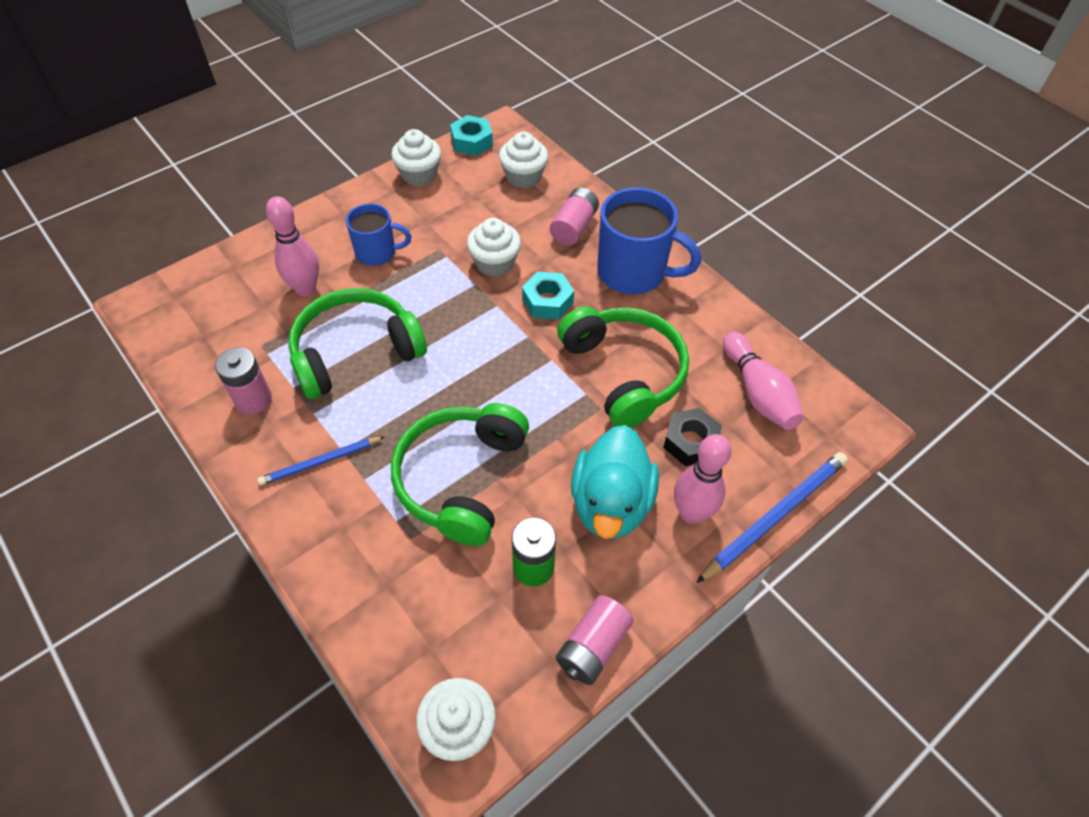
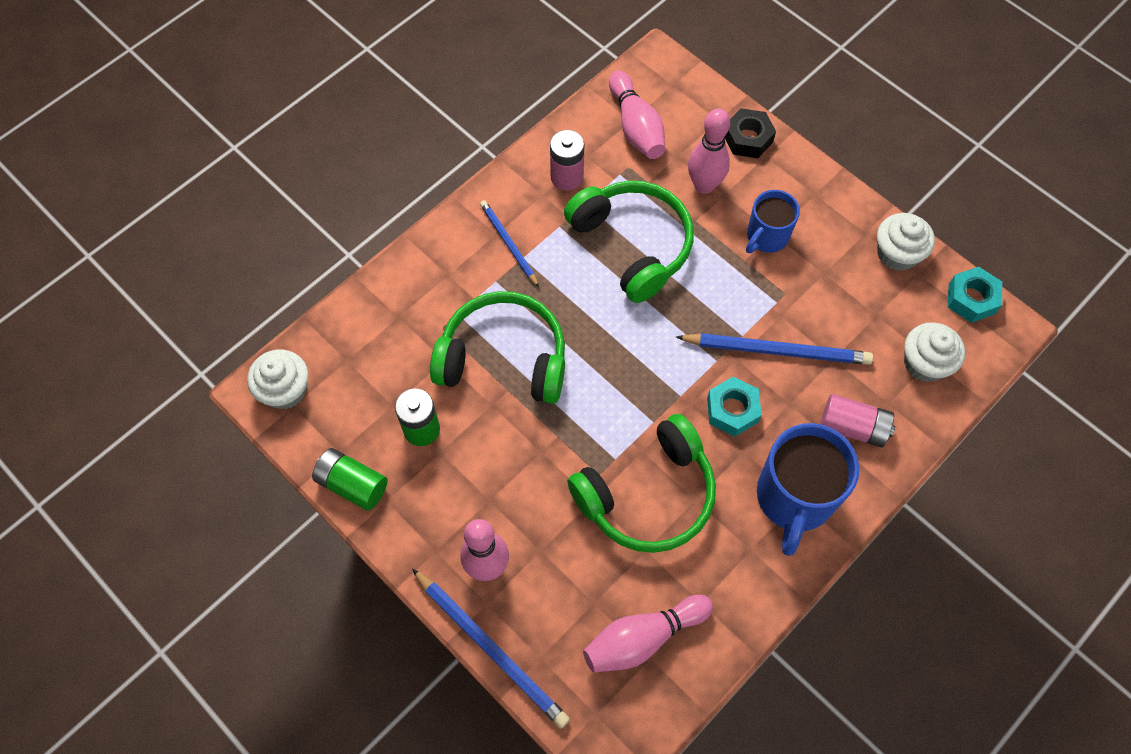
camera: 85 degrees right, 10 degrees up
(214, 333) = (636, 127): none -> pink bowling pin
(377, 253) = (766, 237): blue mug -> blue mug turned 45 degrees clockwise
(495, 263) = (777, 350): white cupcake -> blue pencil
(593, 646) = (352, 484): pink battery -> green battery
(611, 503) = (490, 491): turquoise duck -> none
(690, 442) = (569, 565): black nut -> black nut (748, 138)

